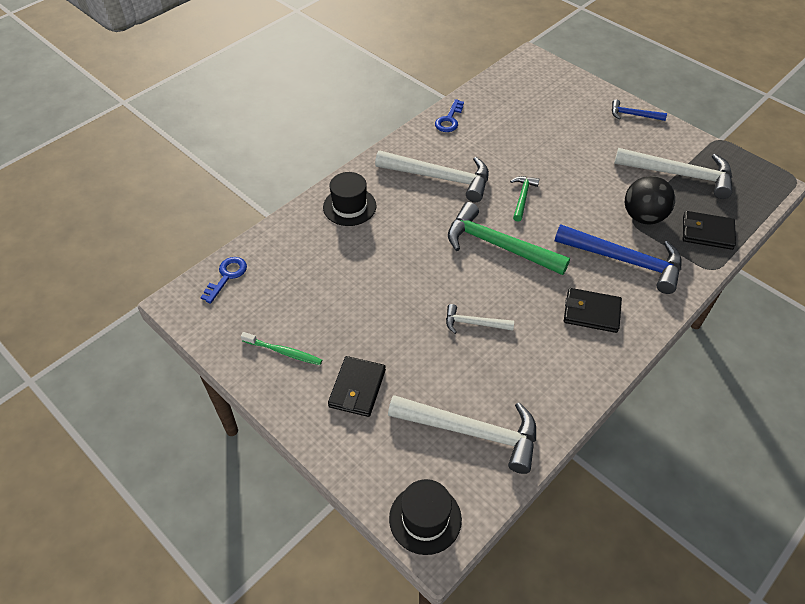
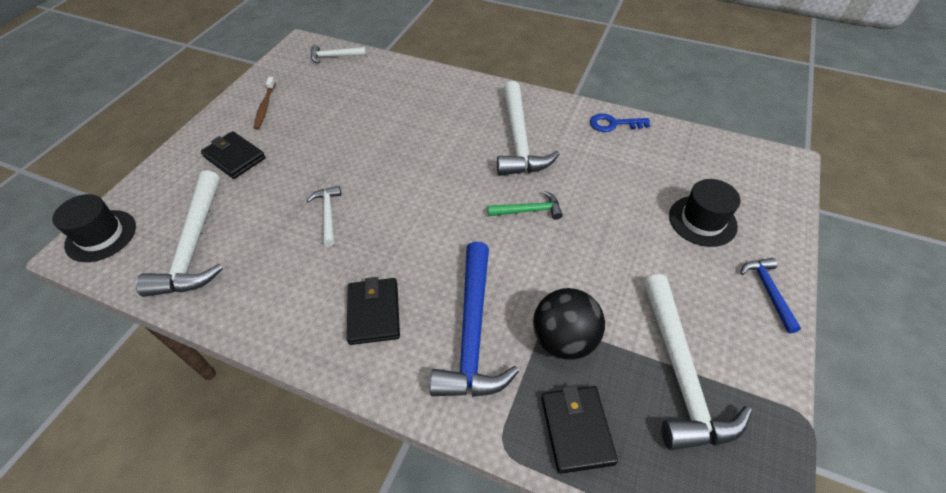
camera: 70 degrees right, 0 degrees up
(227, 276) = (335, 56): blue key -> white hammer
(284, 352) = (265, 107): green toothbrush -> brown toothbrush
(349, 206) = (445, 94): black hat -> black hat (702, 221)
(357, 388) = (234, 157): black wallet -> black wallet turned 45 degrees clockwise
(498, 245) = (443, 208): green hammer -> none

